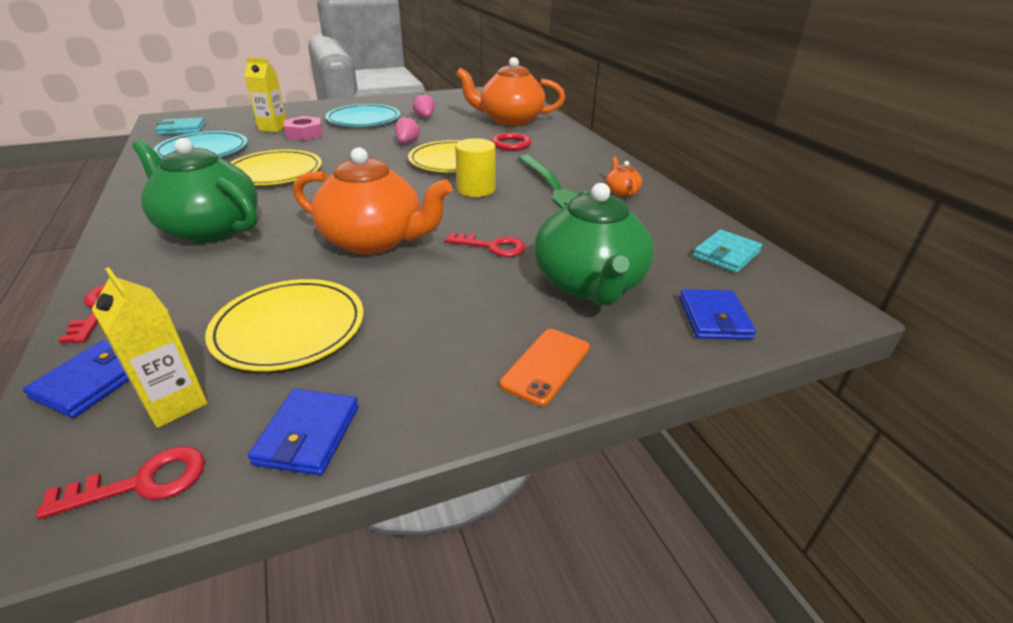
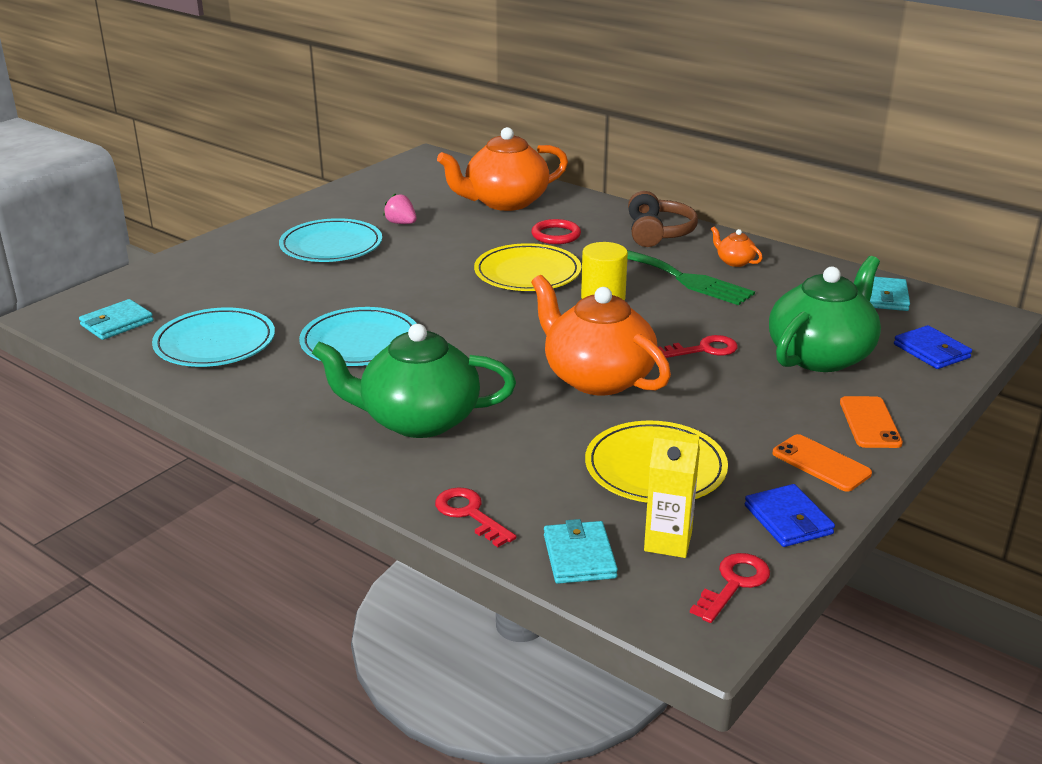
camera: 30 degrees left, 5 degrees down
(92, 381) = (579, 556): blue wallet -> turquoise wallet
(273, 128) = (239, 288): yellow carton -> none
(275, 172) = (360, 342): yellow plate -> turquoise plate
(304, 134) = (296, 285): pink nut -> none
(374, 240) = (596, 378): orange teapot -> orange teapot turned 120 degrees counterclockwise
(407, 142) = (440, 263): pink strawberry -> none
(434, 388) = (821, 463): none -> orange phone
(589, 159) = (658, 233): none -> brown headphones
(589, 284) = (821, 355): green teapot -> green teapot turned 105 degrees counterclockwise

